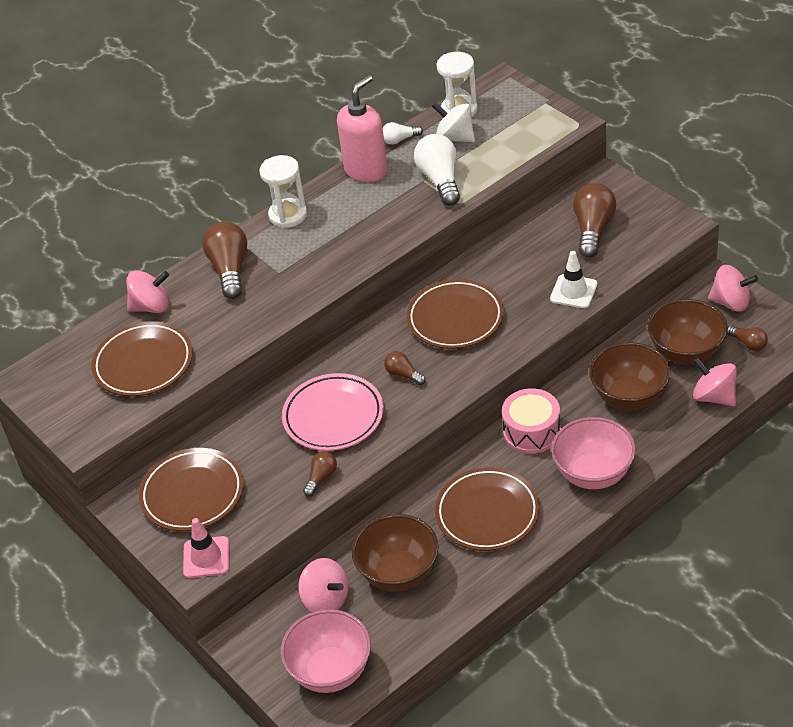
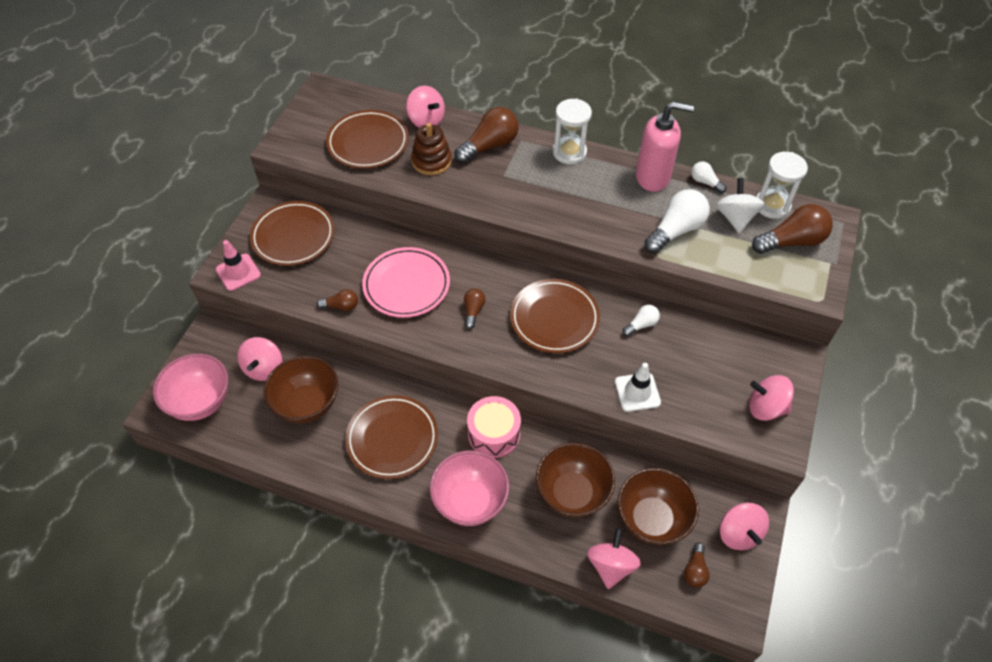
camera: 55 degrees right, 10 degrees up
(213, 320) = (431, 161): none -> brown stacking toy
(504, 261) = (641, 325): none -> white light bulb
(593, 229) = (724, 375): brown light bulb -> brown light bulb (791, 241)
(641, 218) = (765, 407): none -> pink spinning top

